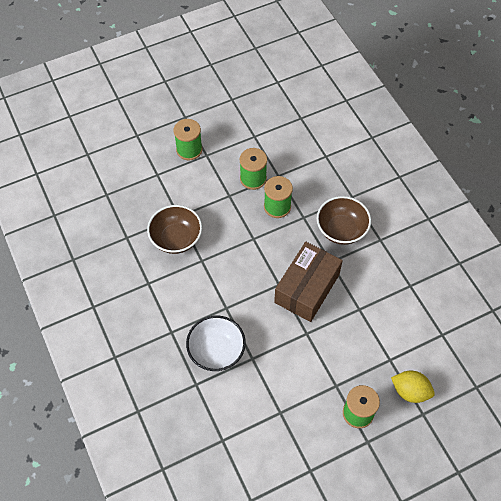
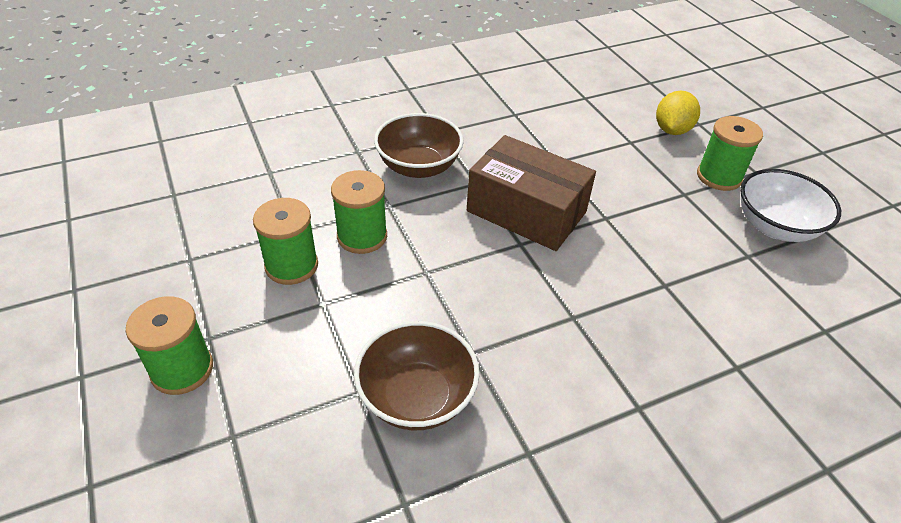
camera: 90 degrees left, 15 degrees down
(216, 351) = (663, 334): white bowl -> white bowl (775, 227)

